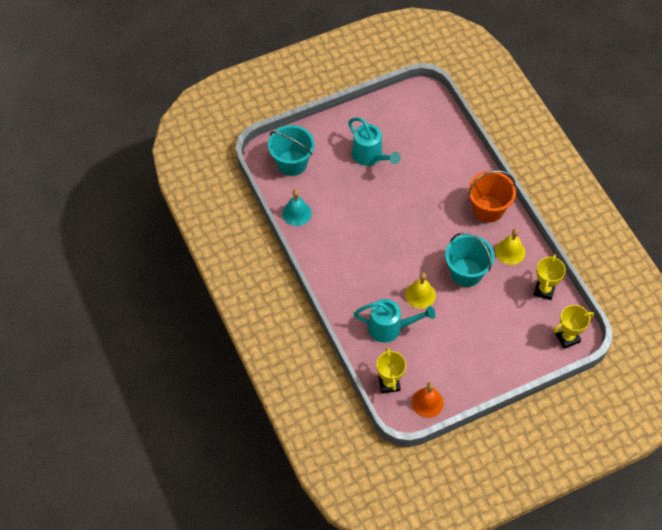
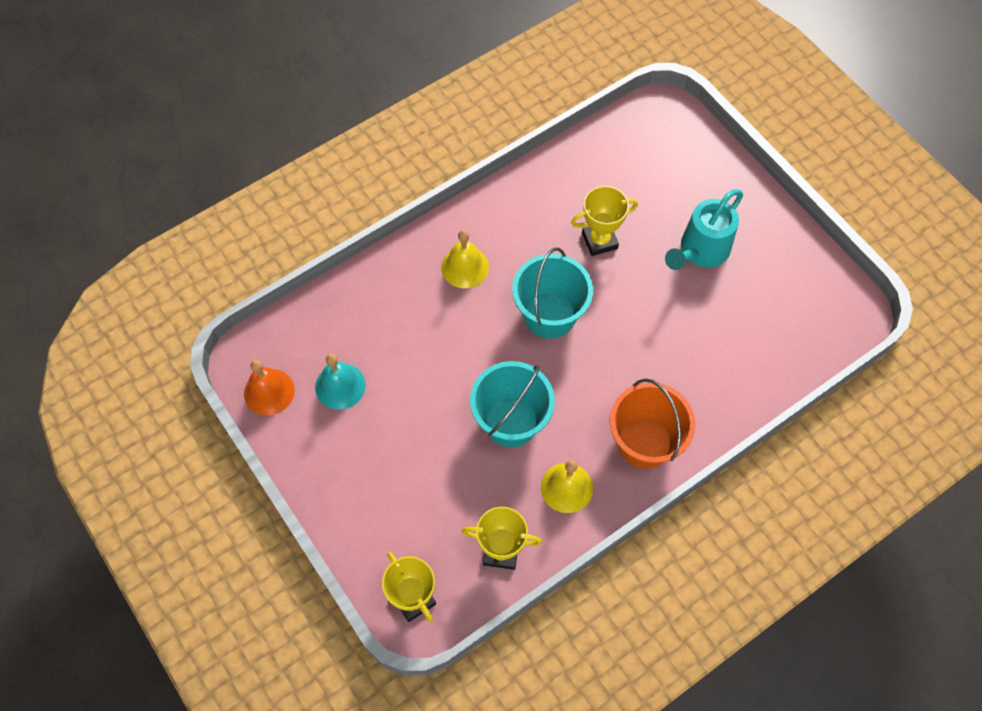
camera: 80 degrees right, 5 degrees up
(292, 163) = (657, 147): turquoise bucket -> turquoise bucket (549, 315)
(296, 213) = (568, 168): turquoise bell -> turquoise bell (340, 386)
(389, 383) = (295, 334): yellow trophy -> yellow trophy (599, 241)
(390, 328) = (390, 323): turquoise watering can -> none
(420, 295) = (456, 358): yellow bell -> yellow bell (465, 267)

